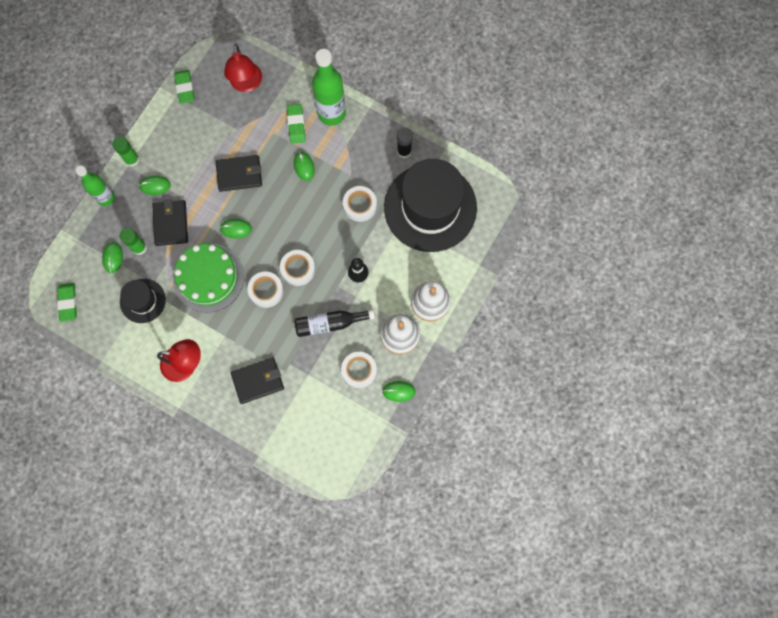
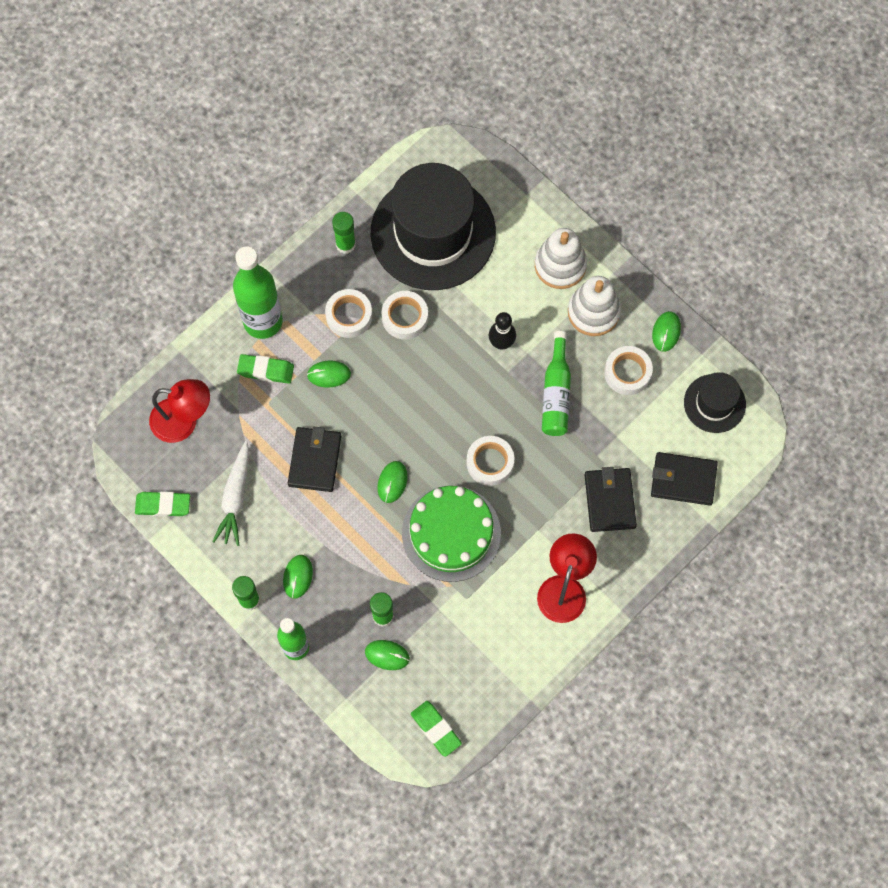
camera: 75 degrees left, 5 degrees down
(68, 303) = (436, 729): green eraser -> green eraser turned 45 degrees clockwise
(142, 301) = (460, 627): black hat -> black hat (714, 403)
(171, 223) = (360, 566): black wallet -> black wallet (683, 480)
(201, 131) = (235, 498): none -> white carrot
(298, 269) = (471, 415): white tape -> white tape (349, 316)
(330, 323) = (556, 393): black bottle -> green bottle
(404, 151) = (345, 244): black glue stick -> green glue stick

